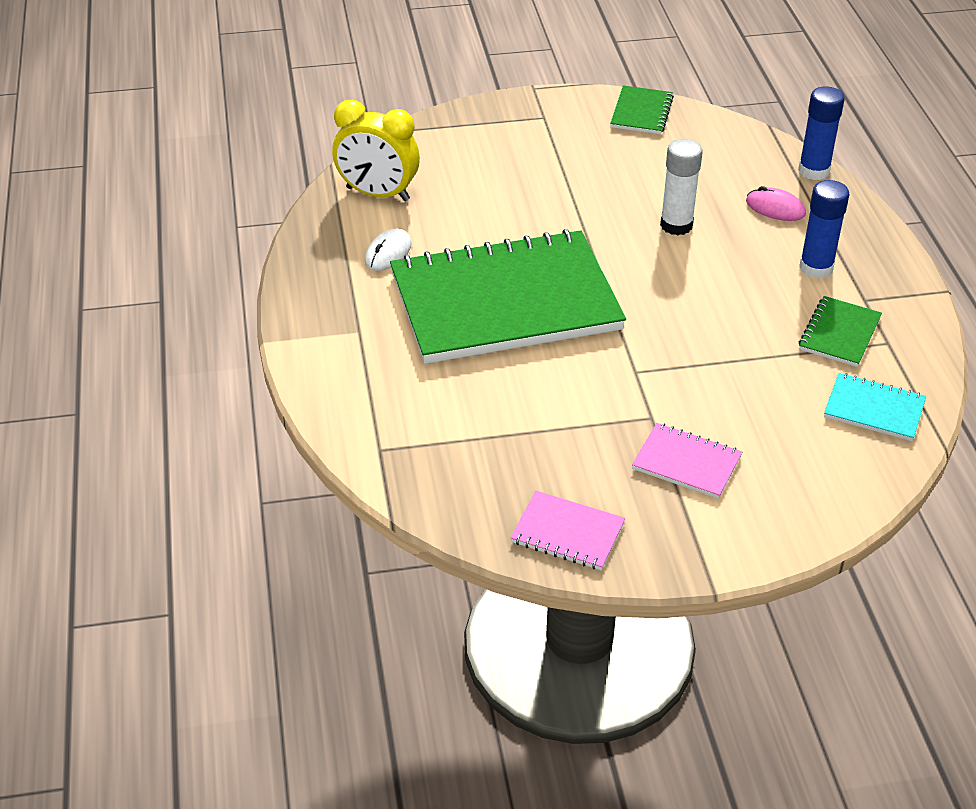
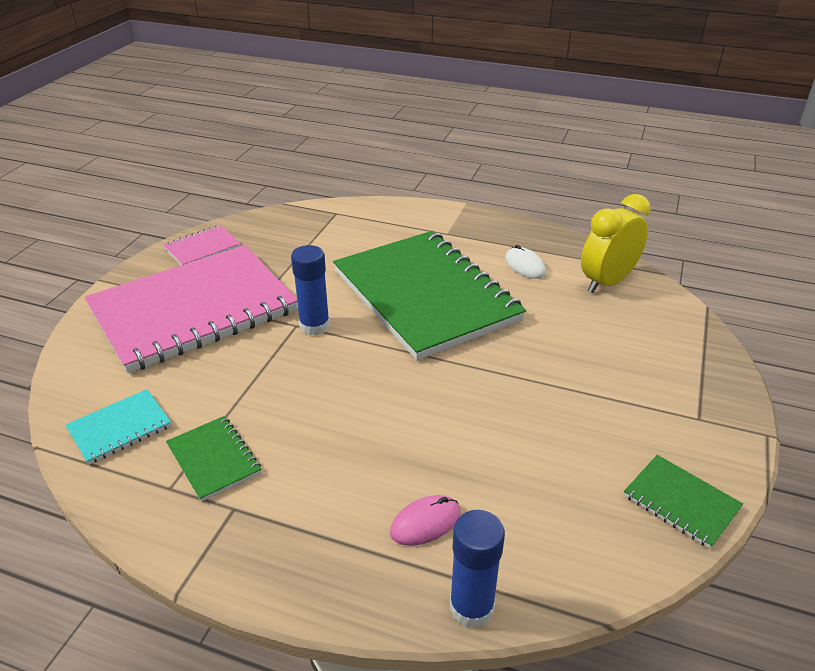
camera: 120 degrees right, 5 degrees down
(505, 302) = (425, 296): green notebook -> green notebook turned 45 degrees counterclockwise
(676, 225) = (451, 429): white glue stick -> none
(686, 463) = (193, 310): pink notebook -> pink notebook, size x2.46
(816, 268) = (308, 498): blue glue stick -> blue glue stick (314, 326)

